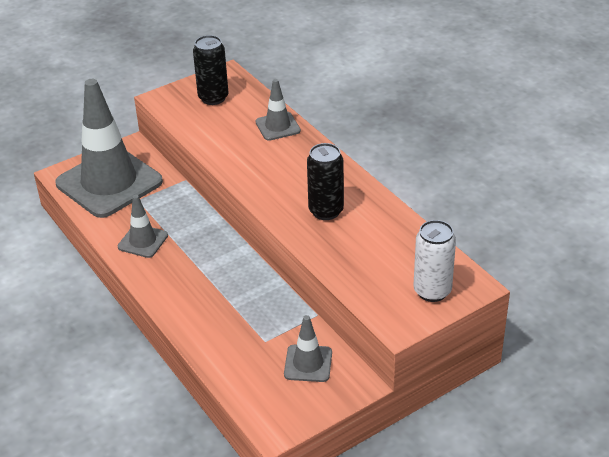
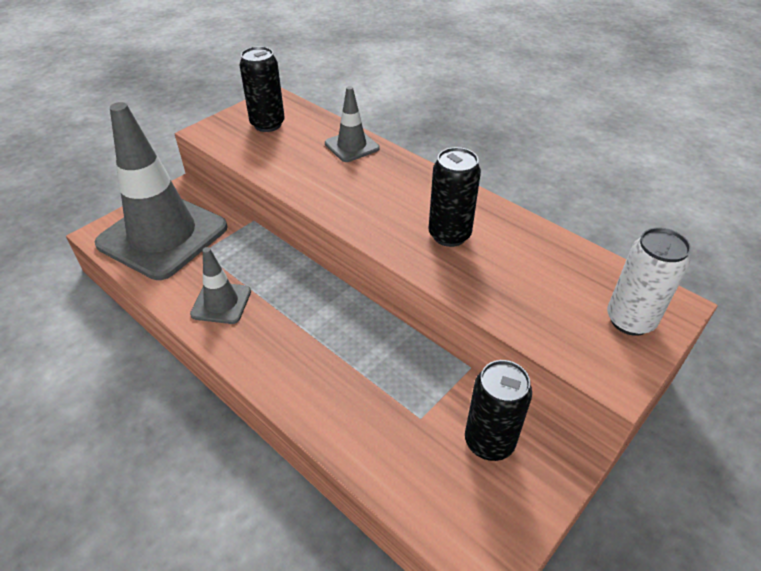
camera: 15 degrees left, 5 degrees up
(308, 363) = (489, 442): grey traffic cone -> black can

